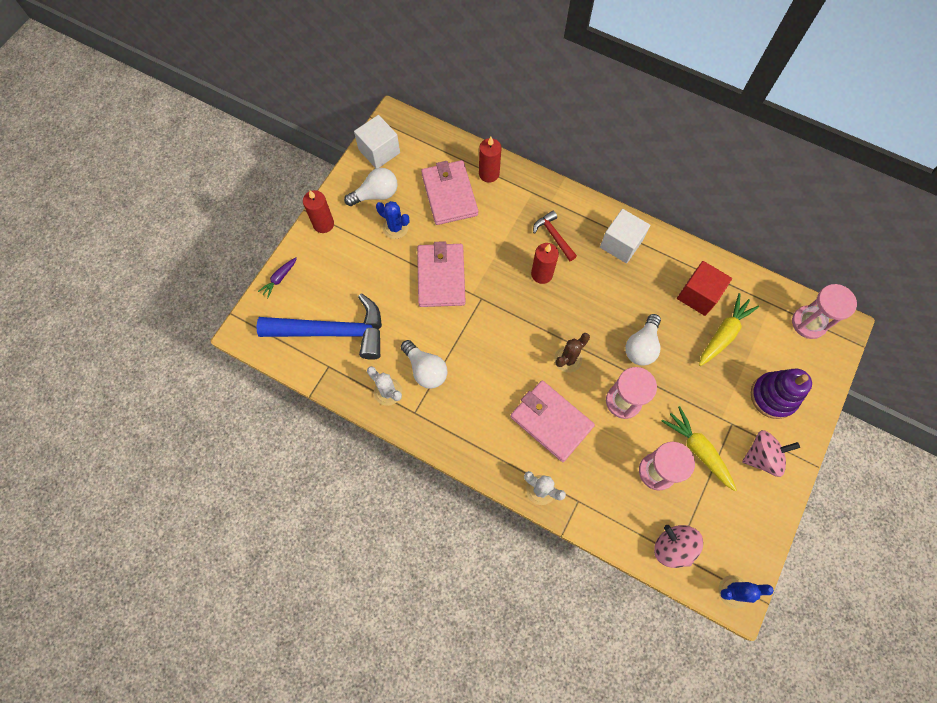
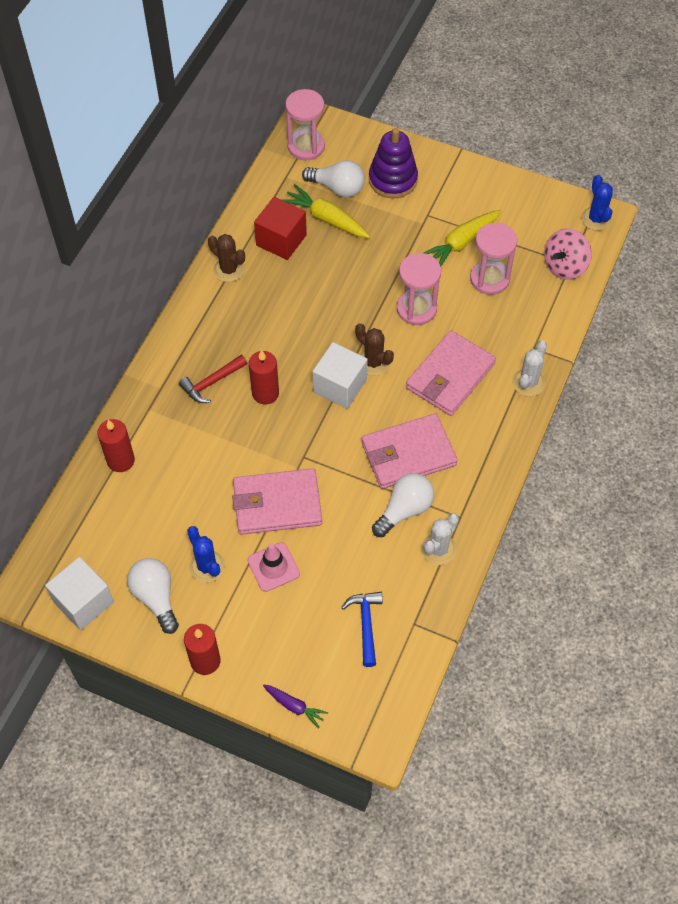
camera: 95 degrees left, 10 degrees down
(333, 331) = (366, 624): blue hammer -> blue hammer, size x0.47
(389, 271) = (273, 567): none -> pink traffic cone
(395, 227) = (207, 566): blue cactus -> blue cactus turned 60 degrees counterclockwise
(449, 194) = (154, 505): pink wallet -> pink wallet (408, 454)
(621, 244) = (219, 313): white cube -> white cube (340, 386)
(641, 346) = (349, 292): white light bulb -> white light bulb (337, 188)
(665, 253) = (229, 269): none -> brown cactus
(762, 457) = (459, 192): pink spinning top -> none

